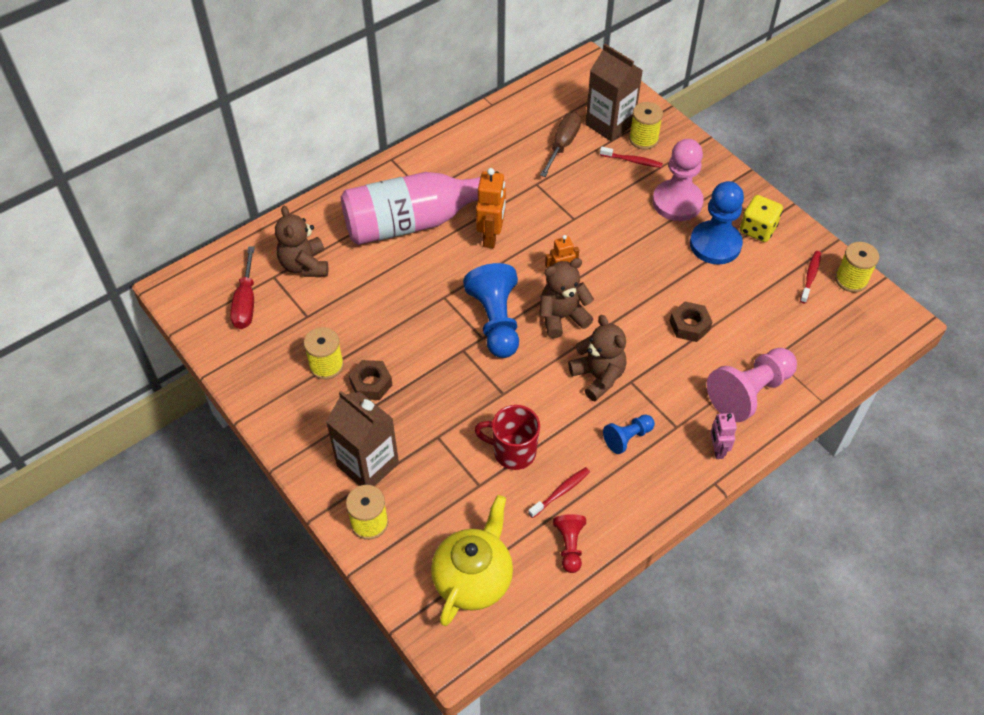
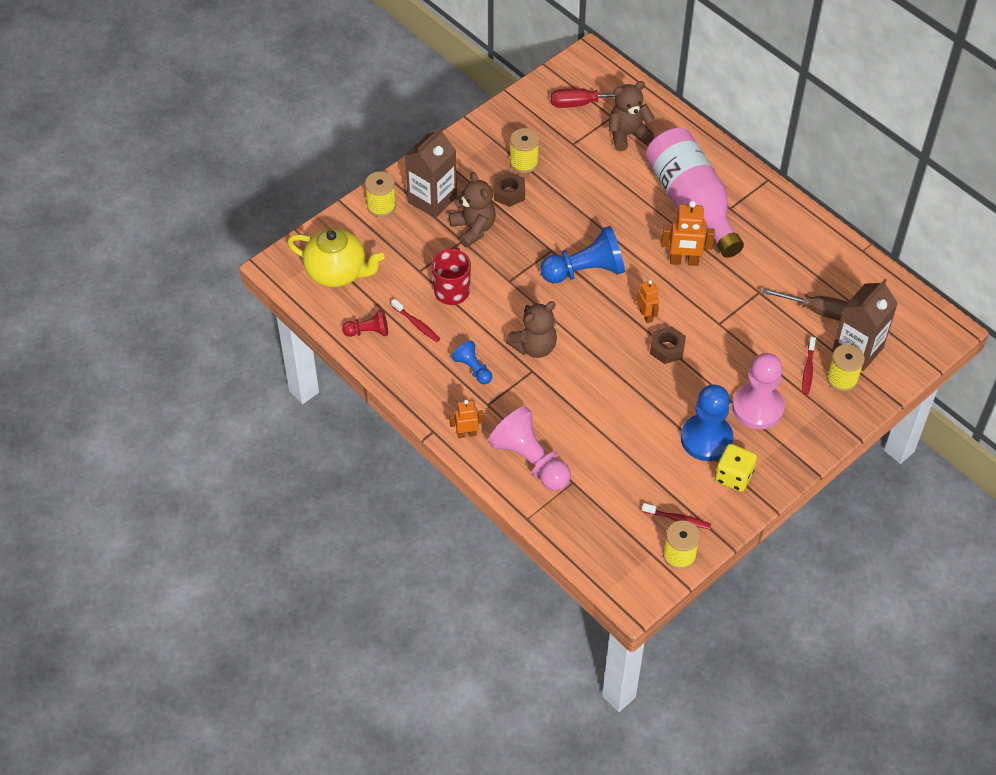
camera: 85 degrees right, 0 degrees up
(562, 317) = (597, 318): brown teddy bear -> brown teddy bear (473, 229)
(689, 325) = (601, 415): brown nut -> brown nut (667, 348)
(717, 450) = (466, 434): pink robot -> orange robot

